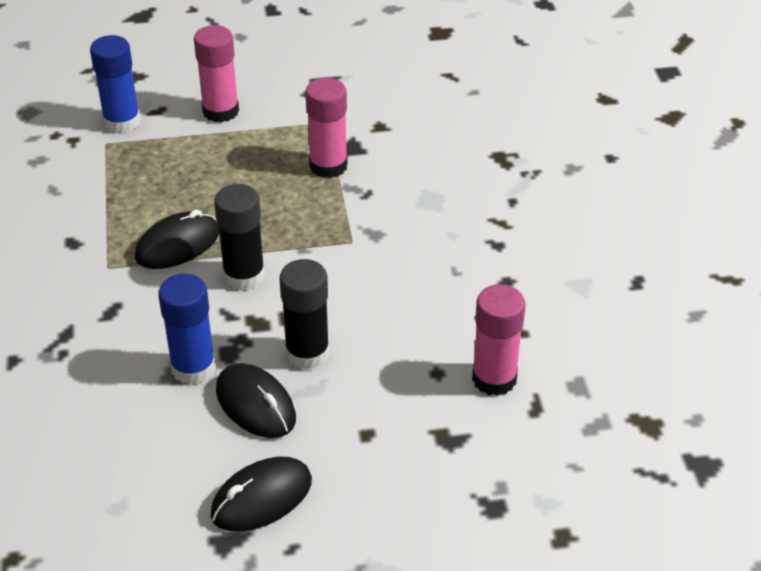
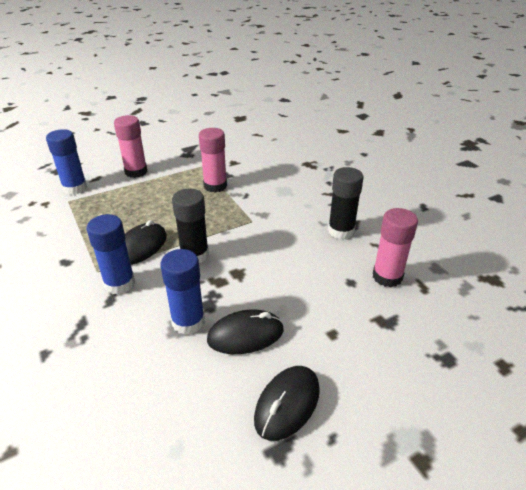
camera: 20 degrees left, 5 degrees down
(129, 293) = (119, 283): none -> blue glue stick
(255, 405) = (245, 335): black mouse -> black mouse turned 45 degrees counterclockwise
(307, 353) = (262, 291): black glue stick -> black glue stick (341, 231)

